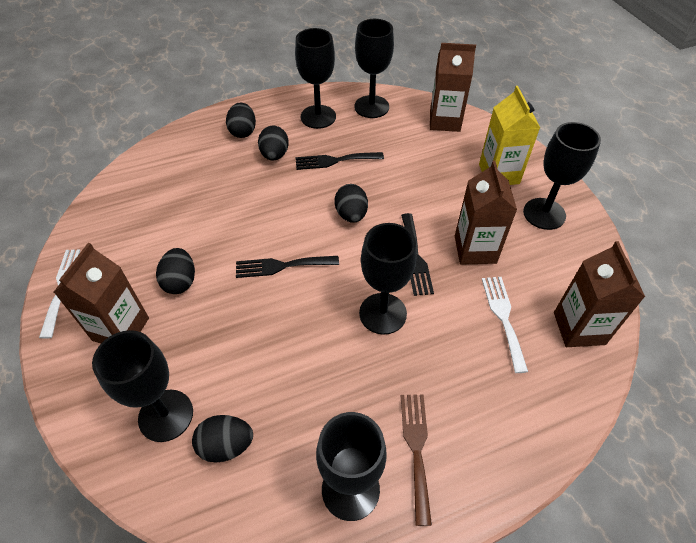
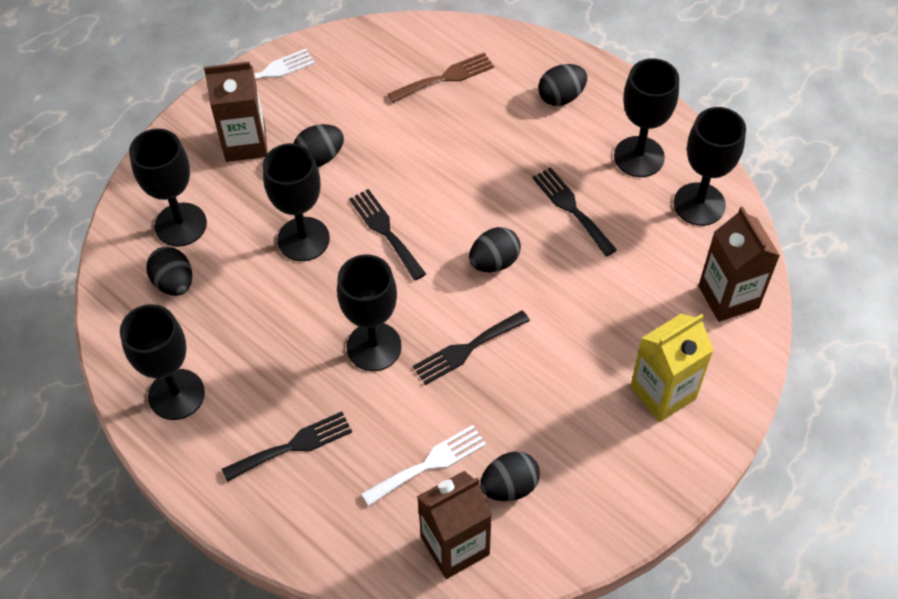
camera: 65 degrees right, 5 degrees up
(274, 155) = (542, 146): black egg -> black egg (509, 486)
(416, 449) = (237, 432): brown fork -> brown fork (445, 77)
(449, 407) = (293, 446): none -> black fork
(475, 249) = (514, 405): brown carton -> none
(544, 214) = (620, 465): black goblet -> black goblet (303, 239)

